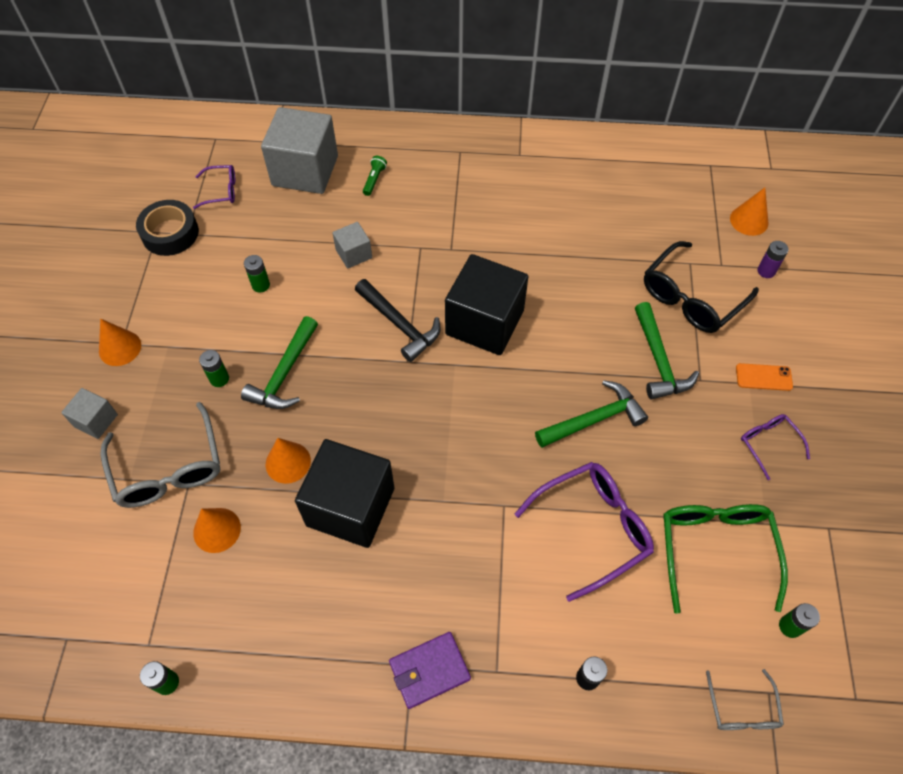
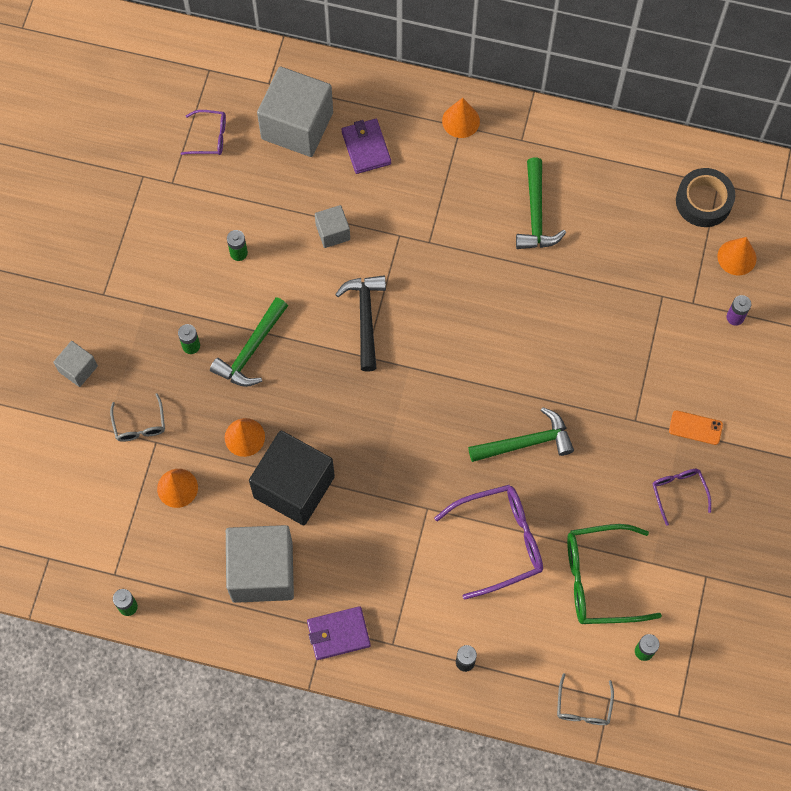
camera: 10 degrees right, 10 degrees up
(120, 348) = (102, 299): orange cone -> orange cone (461, 121)
(168, 467) = (139, 424): grey glasses -> grey glasses, size x0.54
(170, 233) = (156, 179): black tape -> black tape (703, 201)
(327, 610) = (262, 571): none -> grey cube
(374, 180) = (366, 148): green flashlight -> purple wallet
(400, 325) = (365, 317): black hammer -> black hammer turned 150 degrees counterclockwise
(484, 322) = (446, 328): black cube -> none
(659, 361) = (601, 395): green hammer -> green hammer (536, 214)
(692, 297) = (653, 333): black glasses -> none
(716, 551) = (601, 579): green glasses -> green glasses turned 105 degrees counterclockwise

